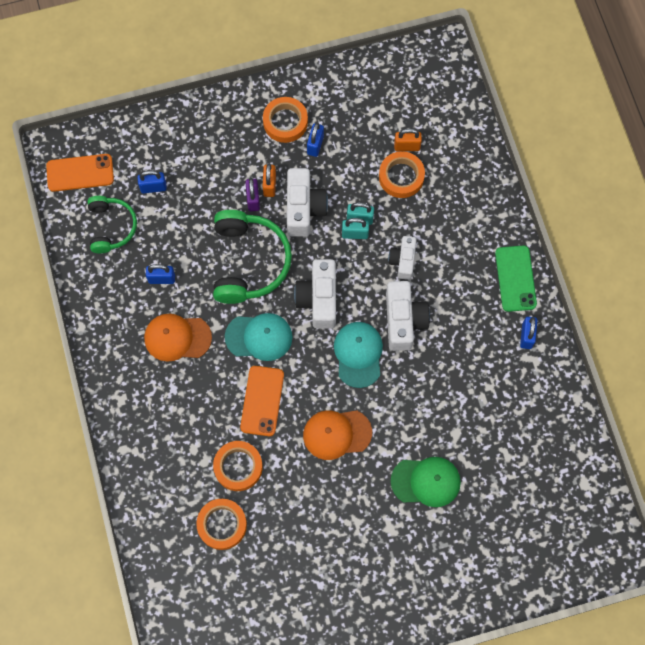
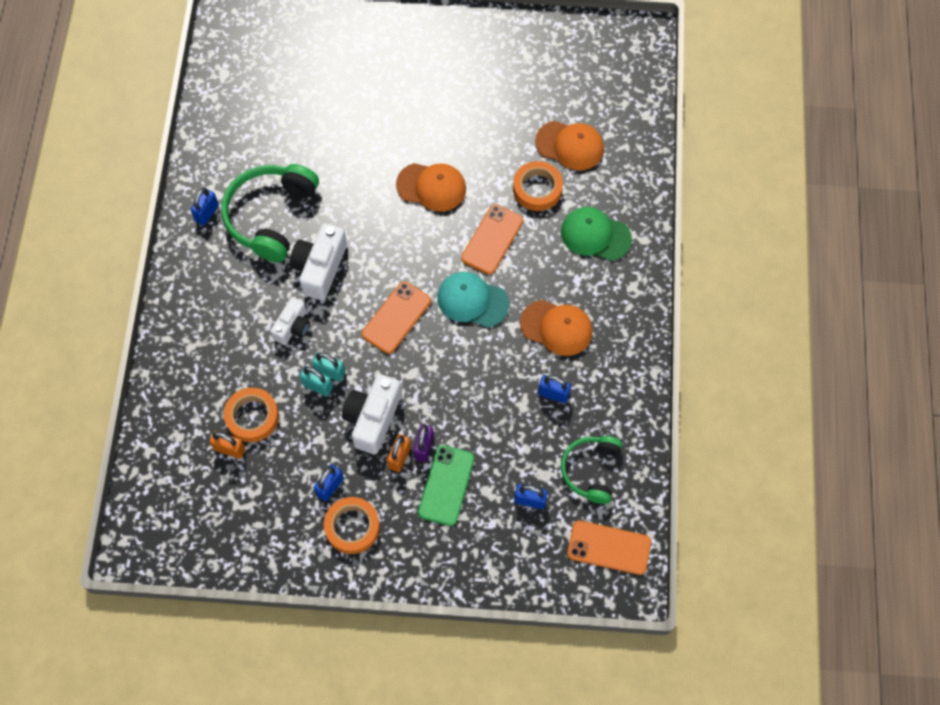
camera: 160 degrees left, 5 degrees down
(222, 525) = (570, 145): orange tape -> orange cap
(249, 262) = (454, 380): green headphones -> green headphones (270, 216)
(319, 299) = (396, 317): white camera -> orange phone
(358, 354) = (379, 251): turquoise cap -> none
(426, 481) = (366, 121): green cap -> green cap (595, 235)
(515, 278) = (188, 270): green phone -> green phone (446, 485)

